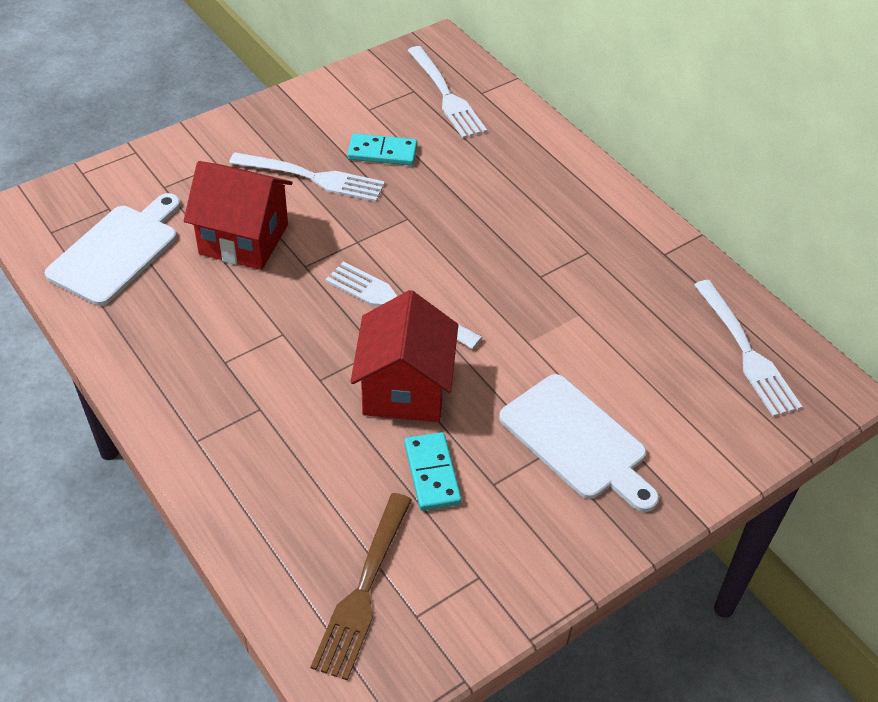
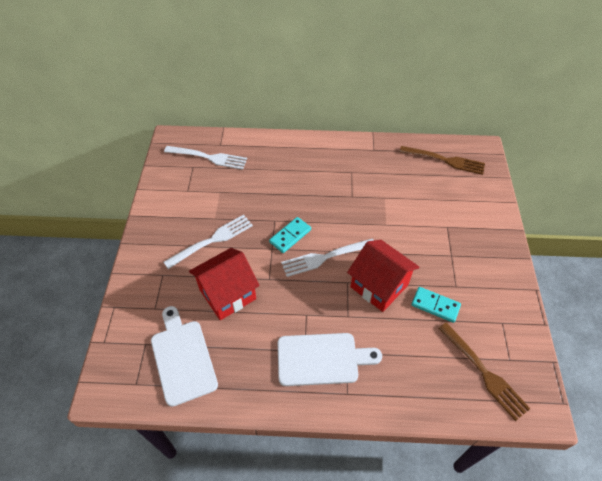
camera: 50 degrees left, 5 degrees up
(382, 152) = (222, 203): turquoise domino -> turquoise domino (290, 236)
(577, 441) = (452, 242): white cutting board -> white cutting board (321, 359)
(745, 351) = (444, 160): white fork -> brown fork

